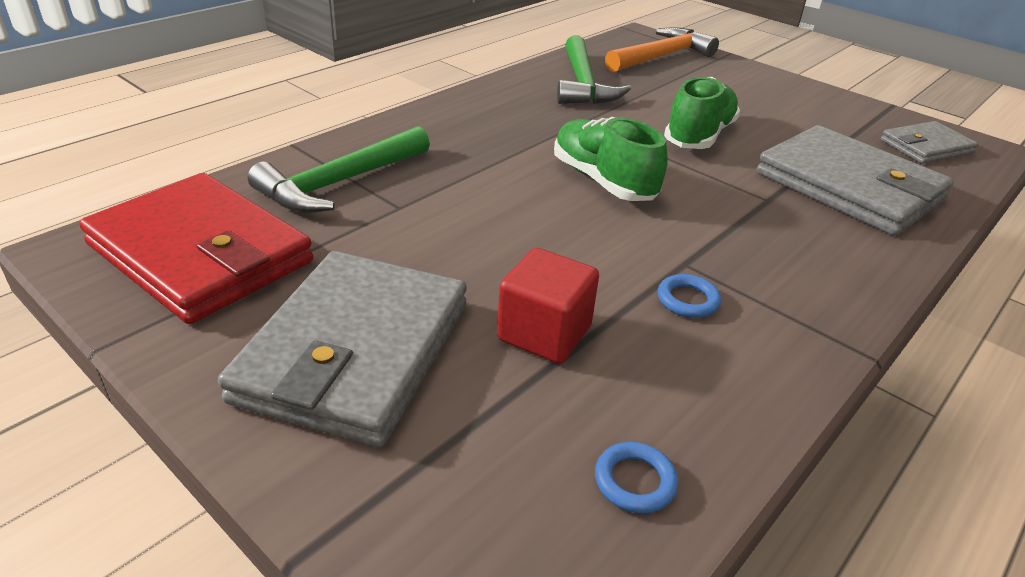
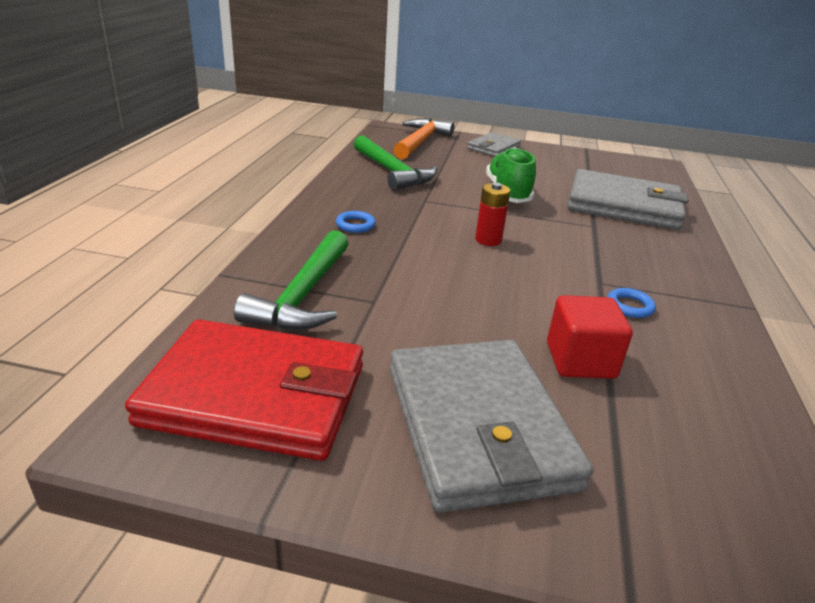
camera: 30 degrees left, 5 degrees down
(603, 181) = (488, 240): green shoe -> red battery
(635, 481) = (742, 437): blue ring -> blue ring (355, 225)
(926, 147) = (631, 171): grey wallet -> grey wallet (493, 148)

